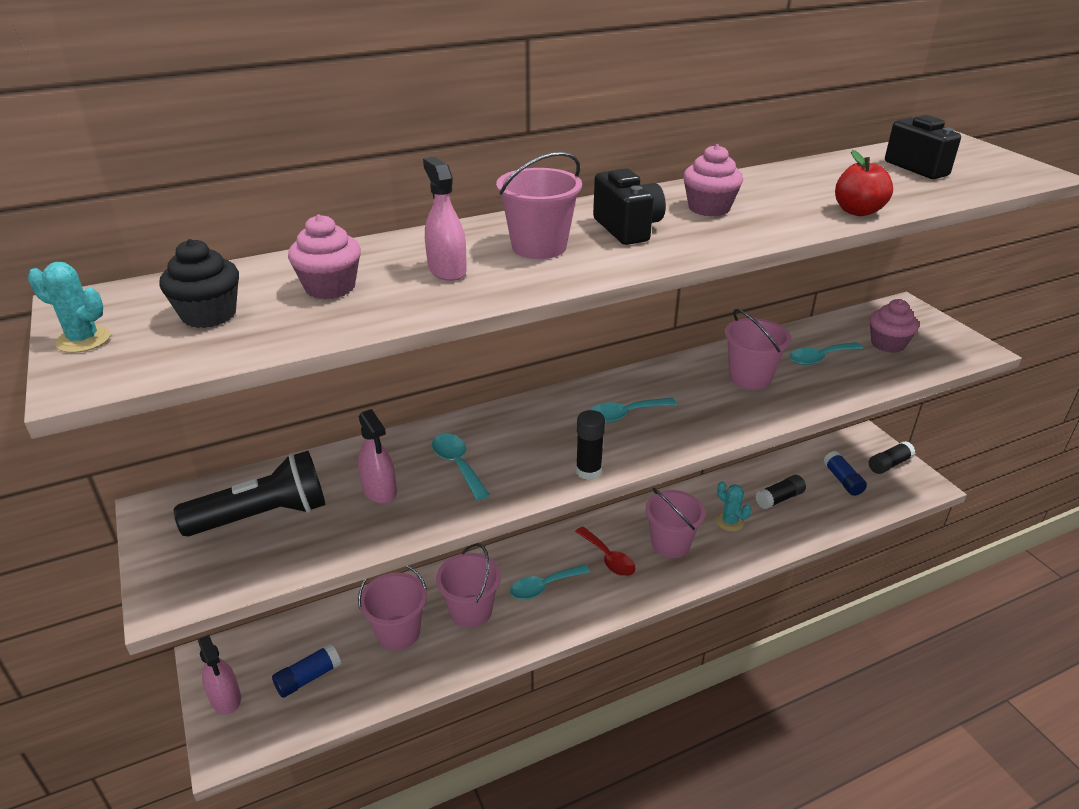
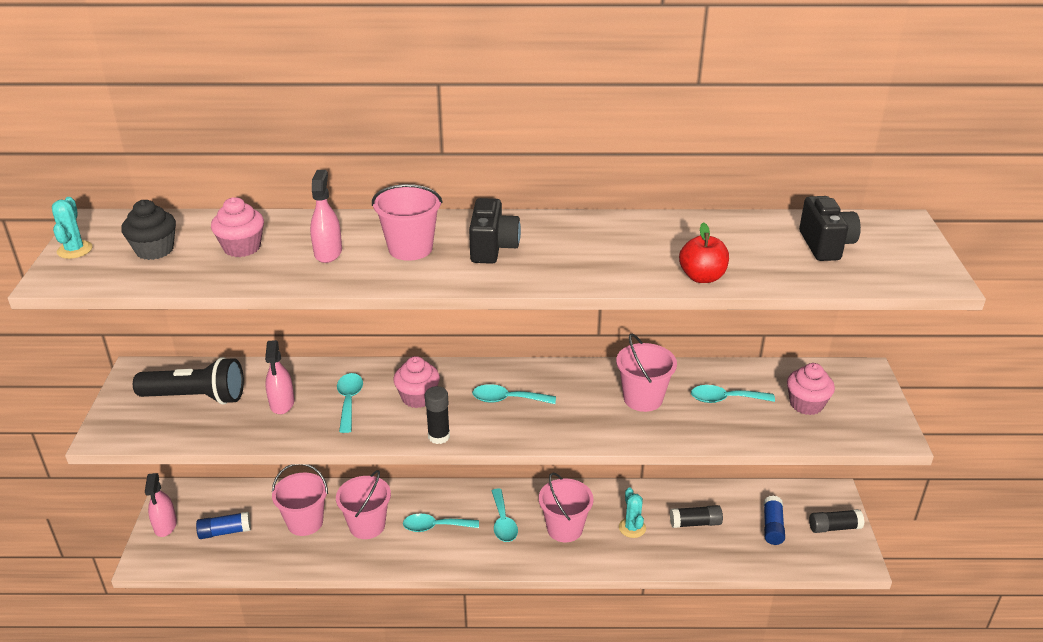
camera: 25 degrees right, 0 degrees up
(83, 340) = (74, 250): turquoise cactus -> turquoise cactus turned 45 degrees clockwise
(608, 558) = (503, 522): red spoon -> turquoise spoon
(709, 208) = (580, 244): pink cupcake -> pink cupcake (418, 397)

